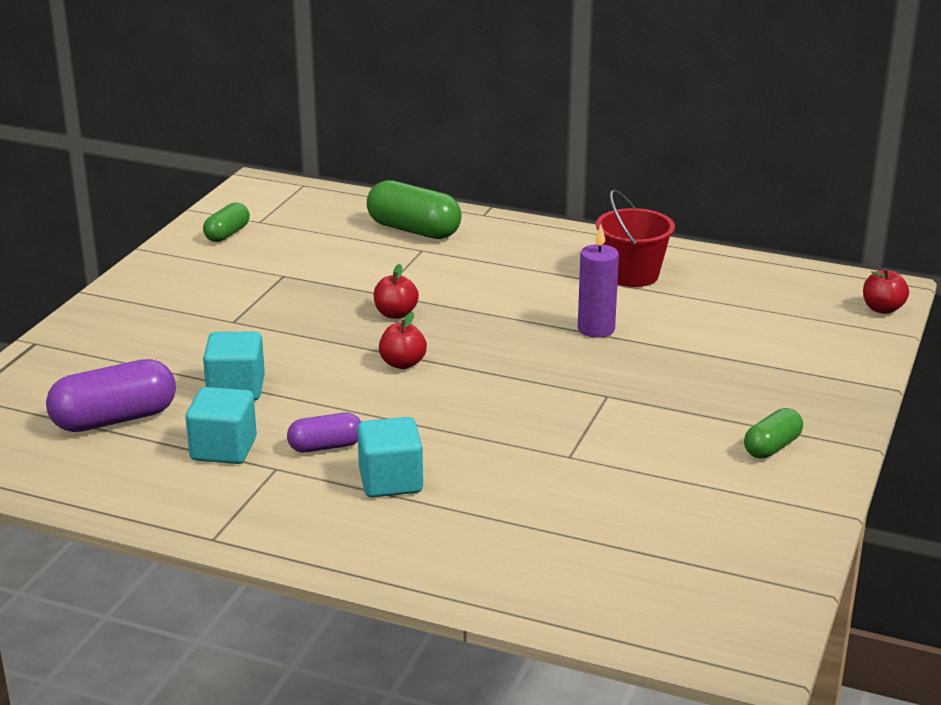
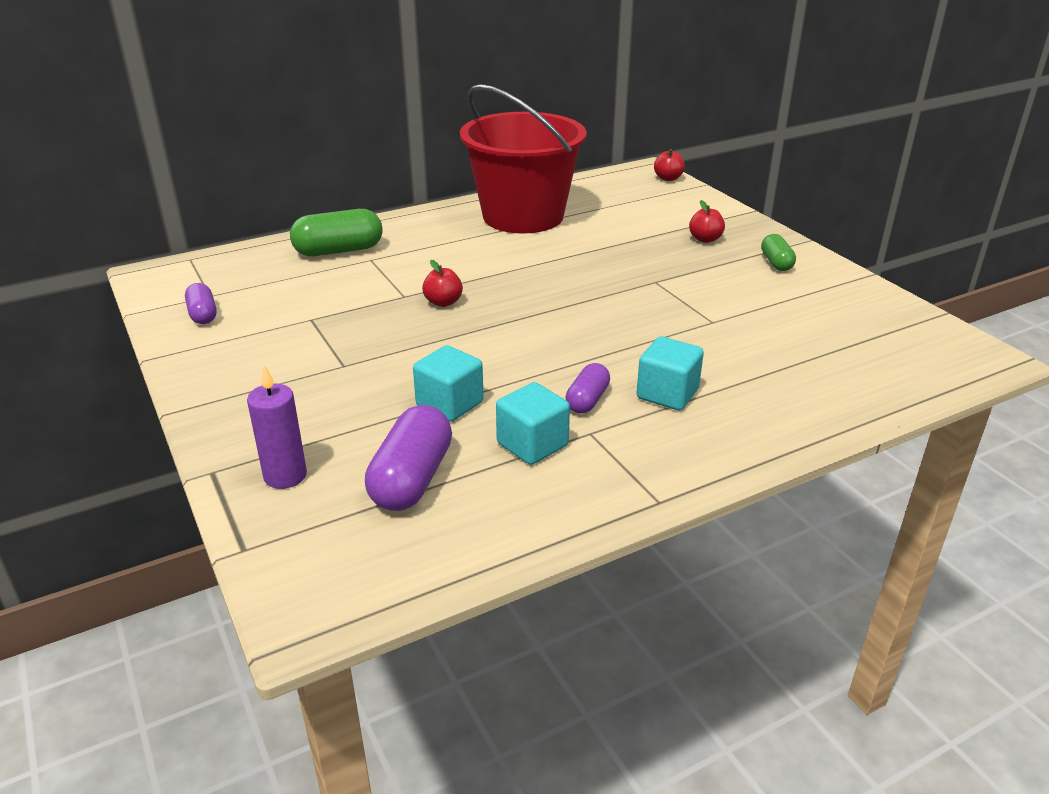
camera: 50 degrees left, 5 degrees up
(227, 234) = (203, 315): green capsule -> purple capsule
(402, 364) = (515, 327): red apple -> red apple (705, 239)
(596, 329) = (571, 252): purple candle -> purple candle (285, 476)
(632, 275) = (523, 216): red bucket -> red bucket, size x2.02

